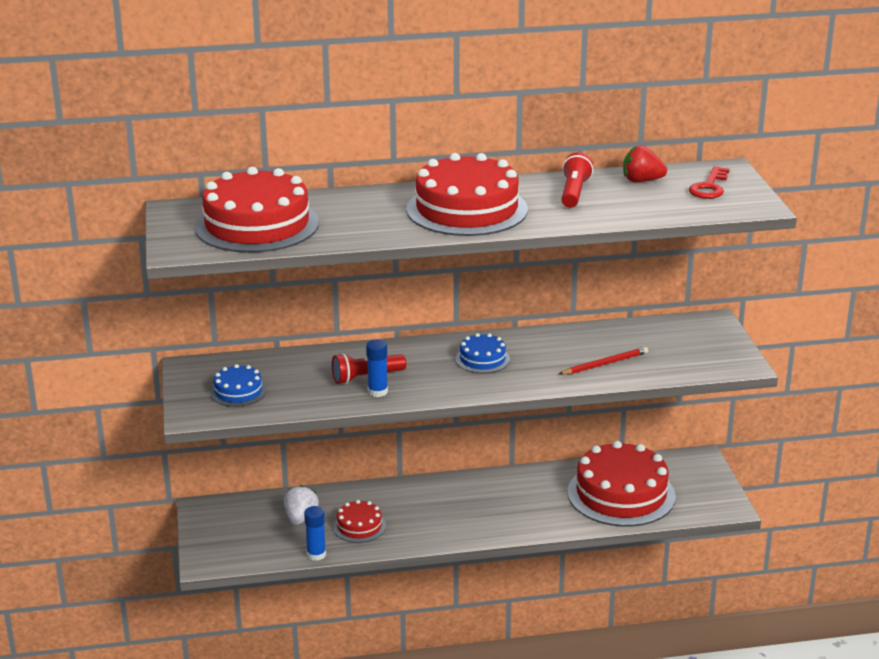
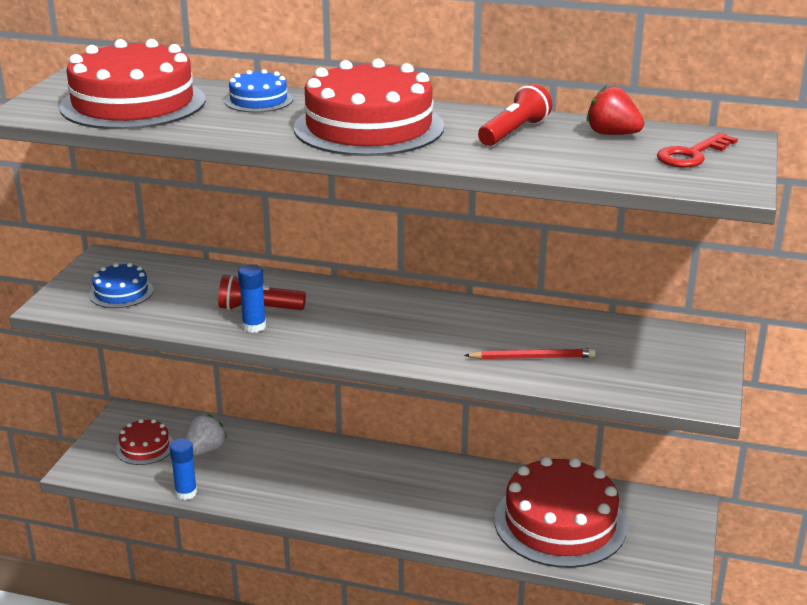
camera: 25 degrees right, 0 degrees up
(359, 526) = (253, 475): red cake -> red cake (145, 447)
(482, 359) = (398, 319): blue cake -> blue cake (258, 100)

